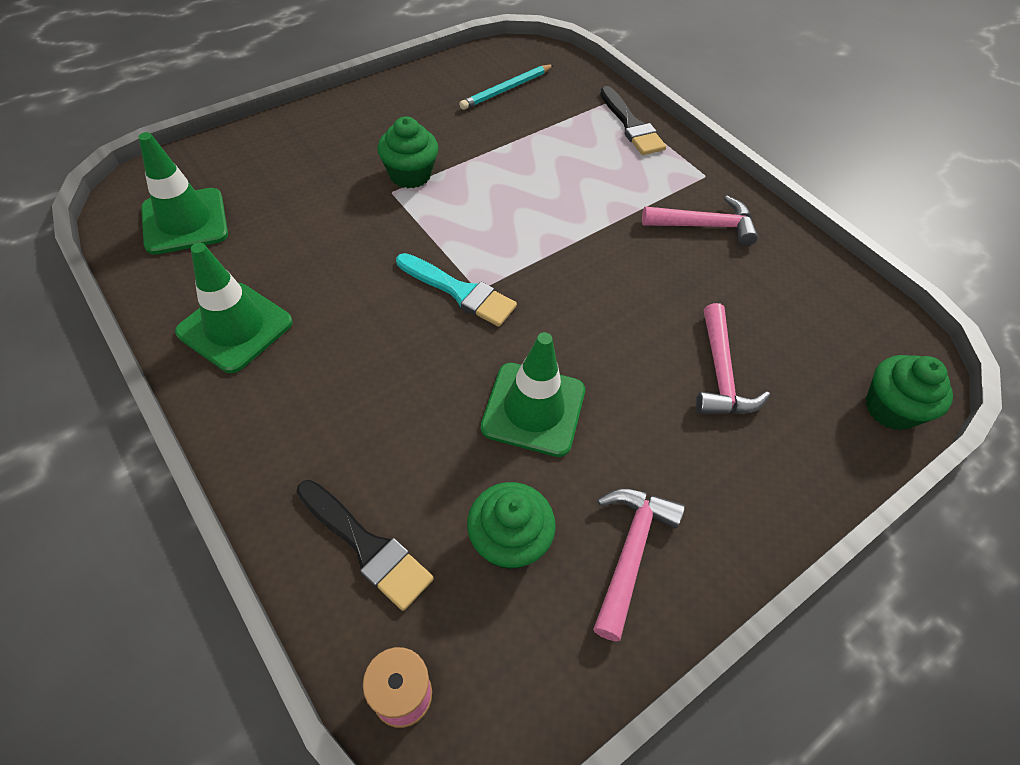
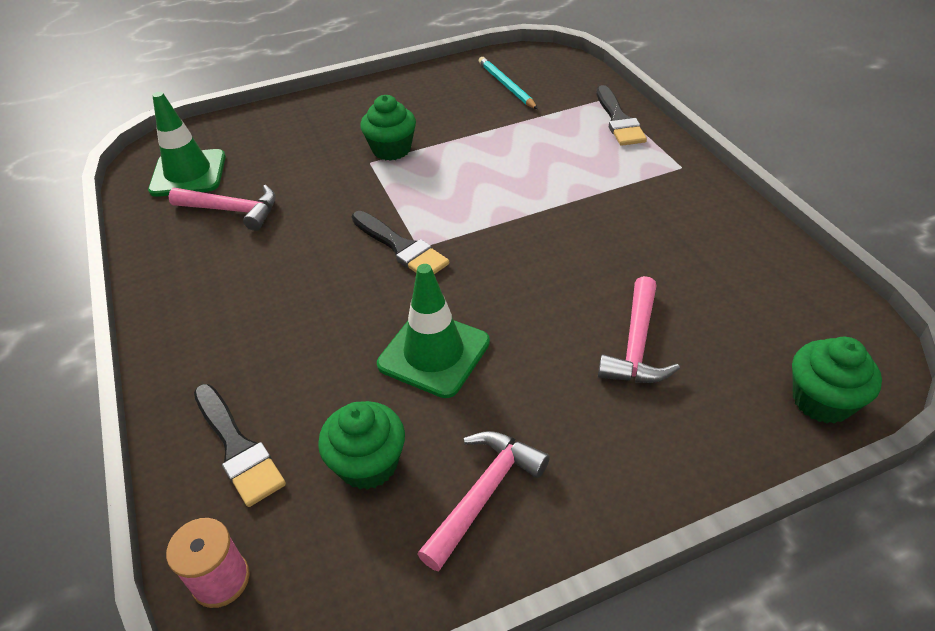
camera: 20 degrees right, 10 degrees down
(235, 327) = (196, 257): green traffic cone -> none
(460, 292) = (401, 247): turquoise brush -> black brush
(506, 89) = (506, 85): turquoise pencil -> turquoise pencil turned 90 degrees clockwise
(705, 226) = (665, 211): pink hammer -> pink hammer (233, 210)

